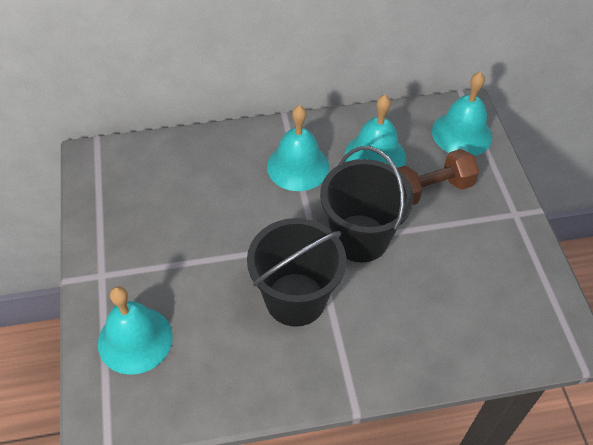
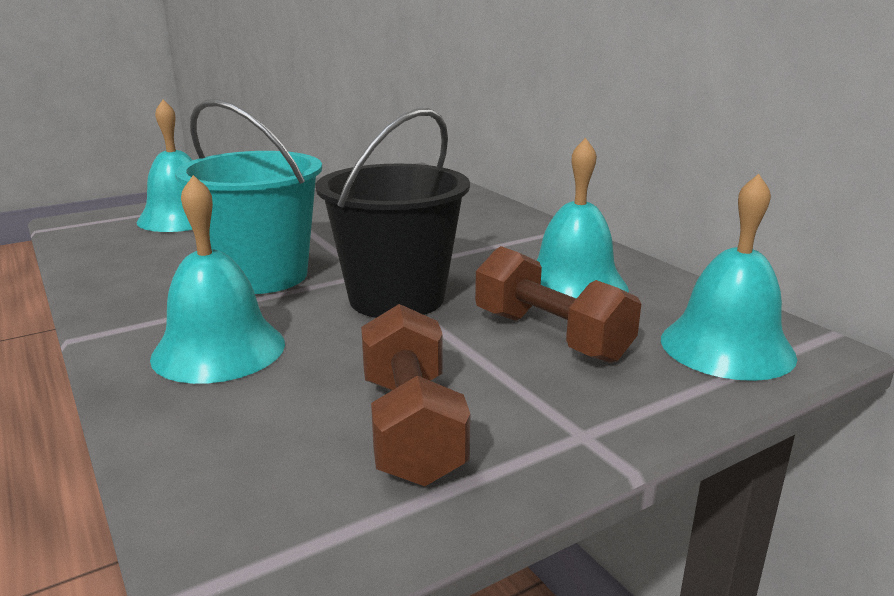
camera: 70 degrees right, 30 degrees down
(295, 299) = (262, 276): black bucket -> turquoise bucket
(298, 166) = (494, 245): turquoise bell -> turquoise bell (219, 350)
(496, 268) = (411, 427): none -> brown dumbbell

